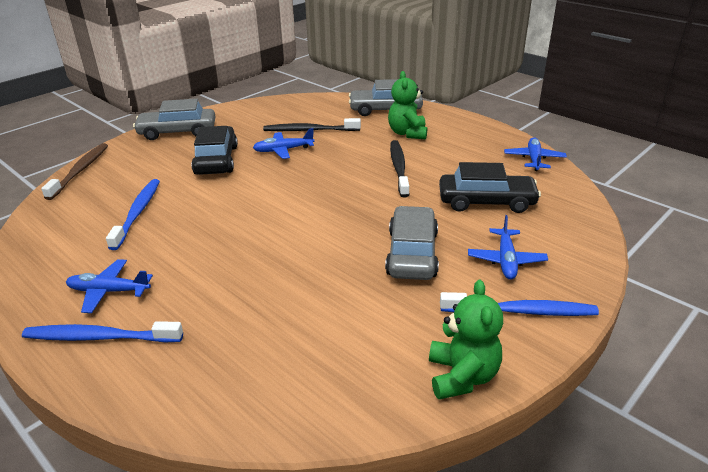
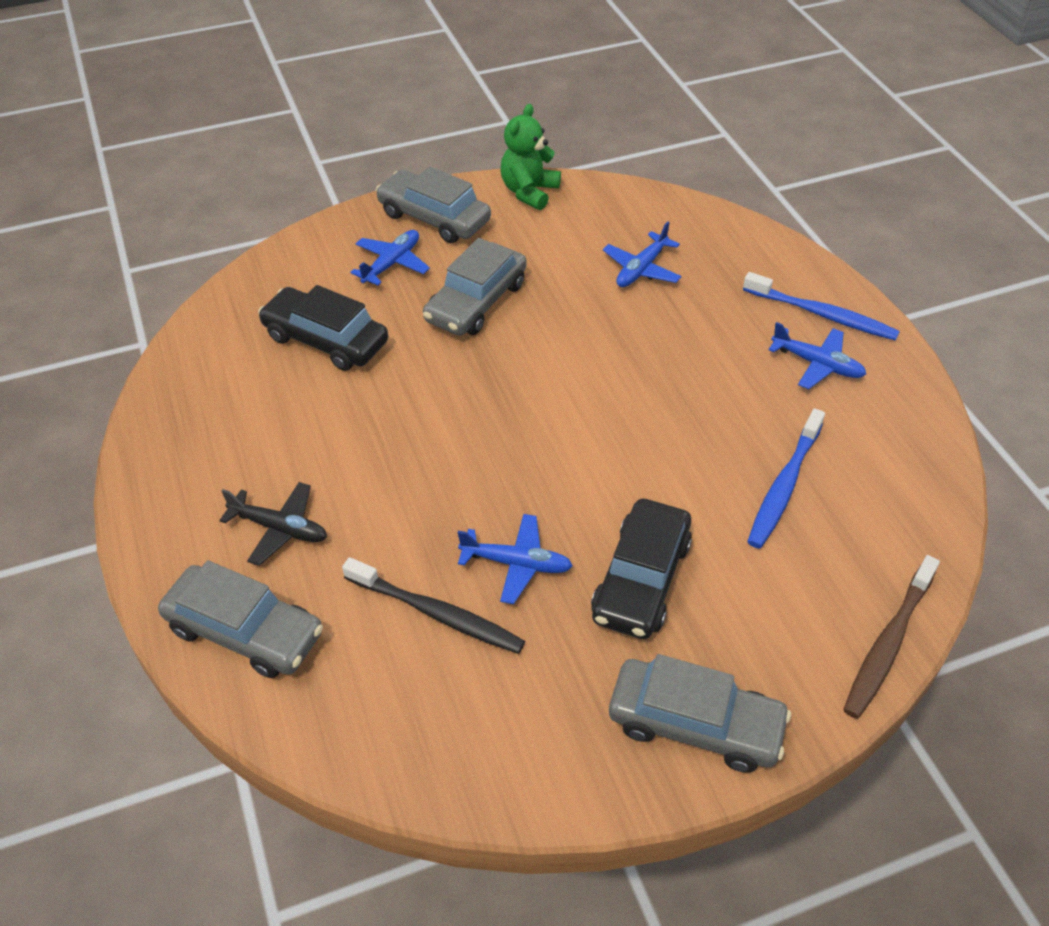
camera: 155 degrees left, 15 degrees up
(399, 168) = (372, 443): black toothbrush -> none
(407, 133) = (280, 528): green teddy bear -> black plane
(521, 311) = (434, 217): blue toothbrush -> grey car
(534, 159) = (176, 388): blue plane -> blue plane (641, 269)

